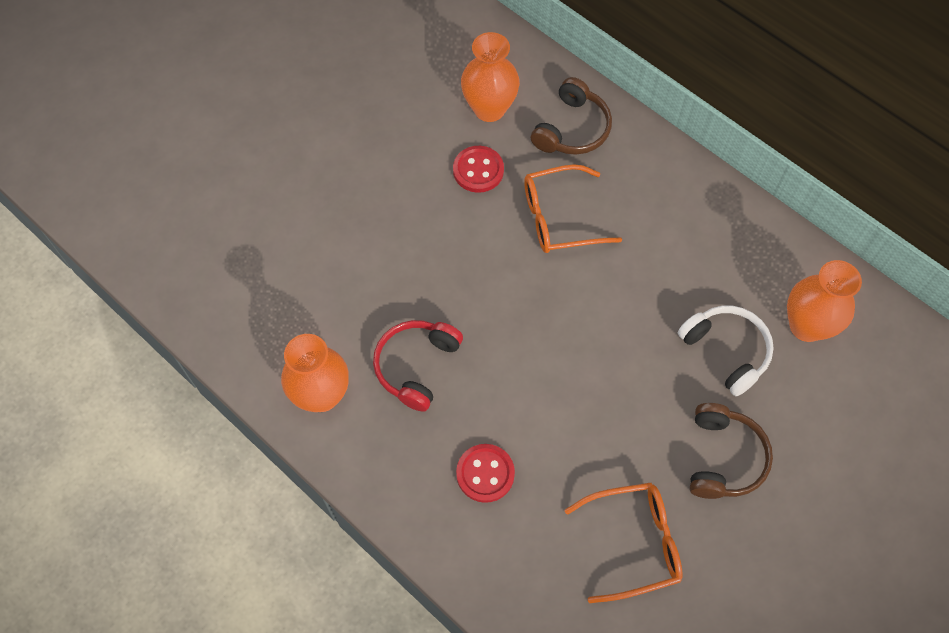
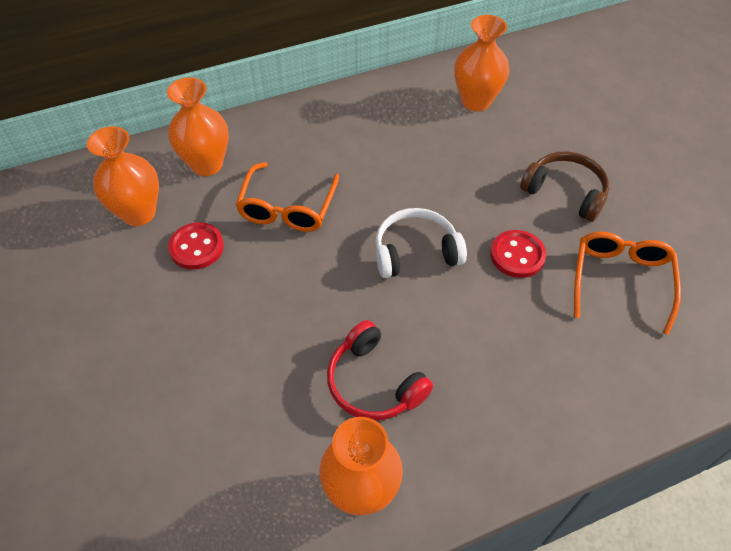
camera: 65 degrees left, 10 degrees down
(485, 474) = (514, 368): red button -> red button (517, 255)
(572, 129) = (207, 164): brown headphones -> orange vase
(726, 351) = (474, 153): white headphones -> white headphones (416, 252)

